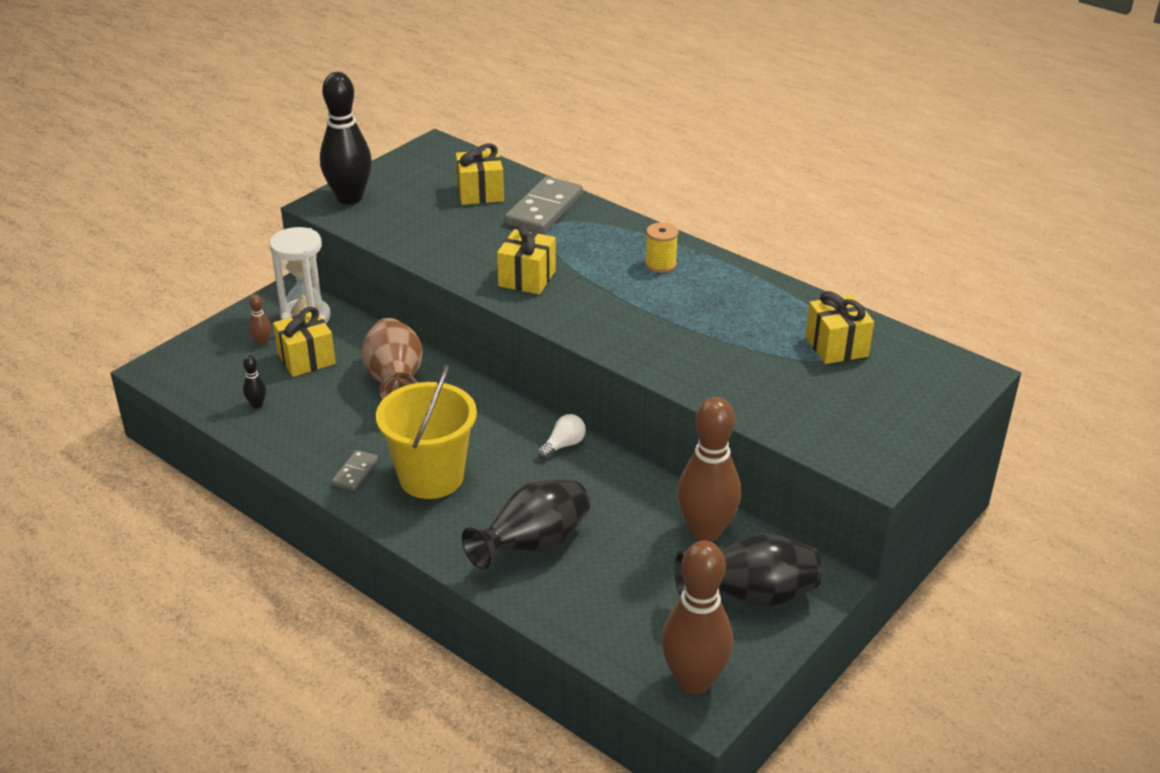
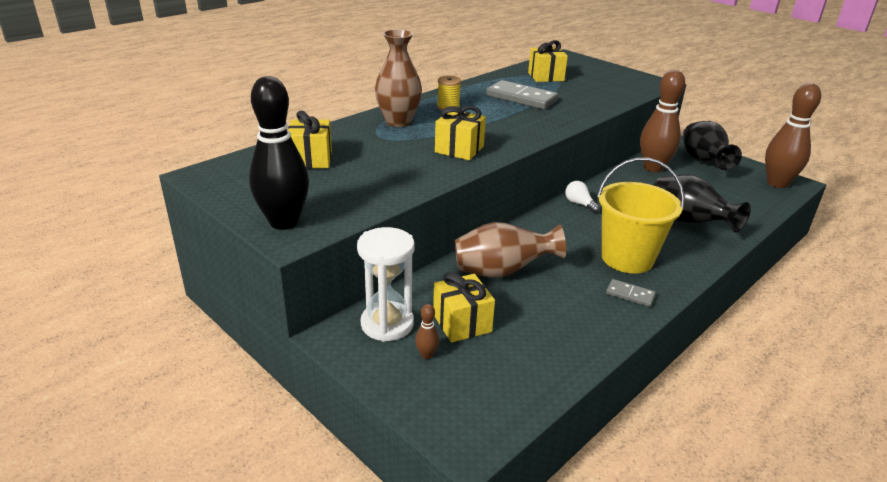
camera: 85 degrees left, 5 degrees down
(257, 404) = (538, 355): black bowling pin -> none
(544, 209) = (352, 137): grey domino -> grey domino (521, 98)
(598, 233) = (398, 122): none -> brown vase

